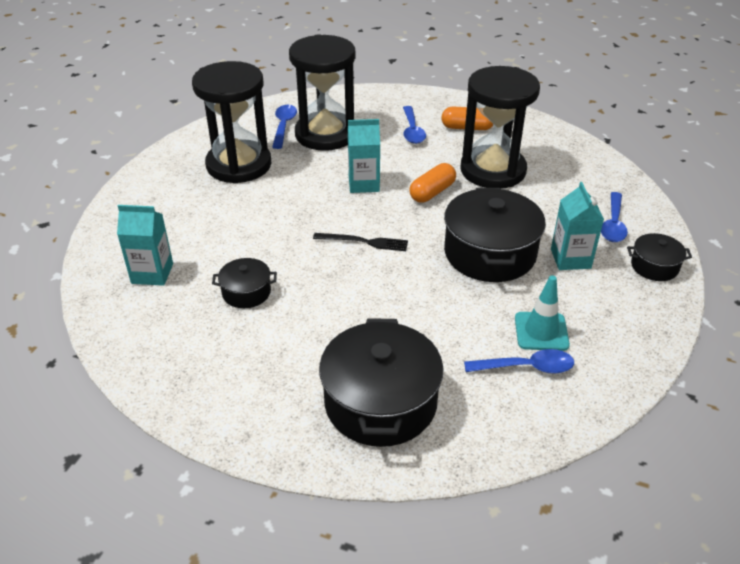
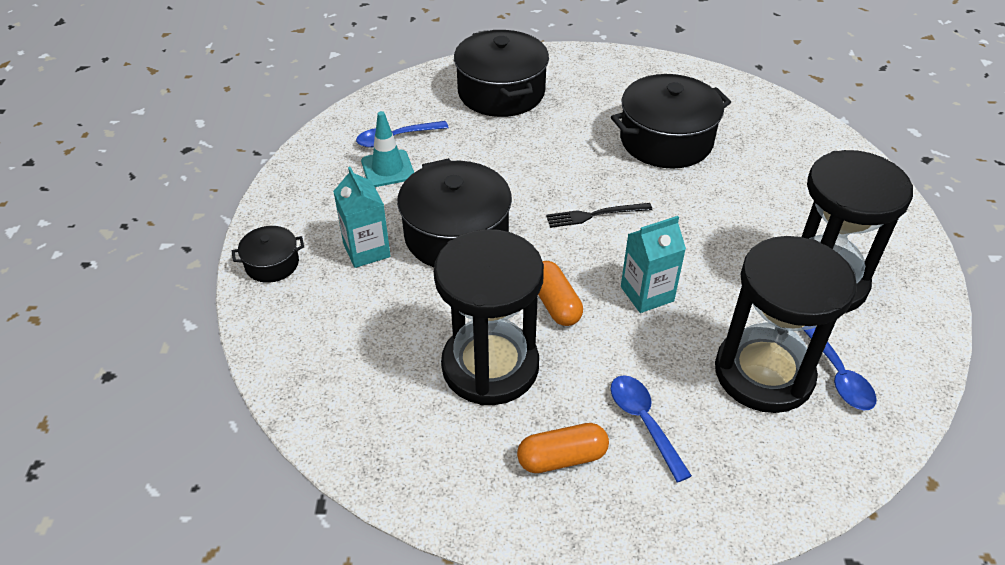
camera: 160 degrees right, 5 degrees up
(152, 273) = (764, 136): turquoise carton -> none
(246, 292) = (666, 140): black pot -> black pot, size x2.00
(432, 192) = (555, 303): orange capsule -> orange capsule turned 45 degrees counterclockwise
(613, 224) = (316, 312): blue spoon -> none

